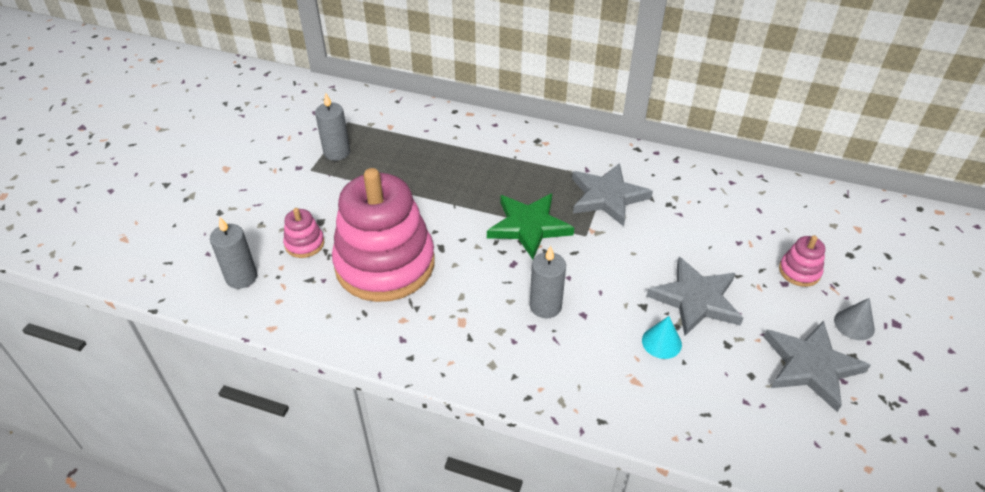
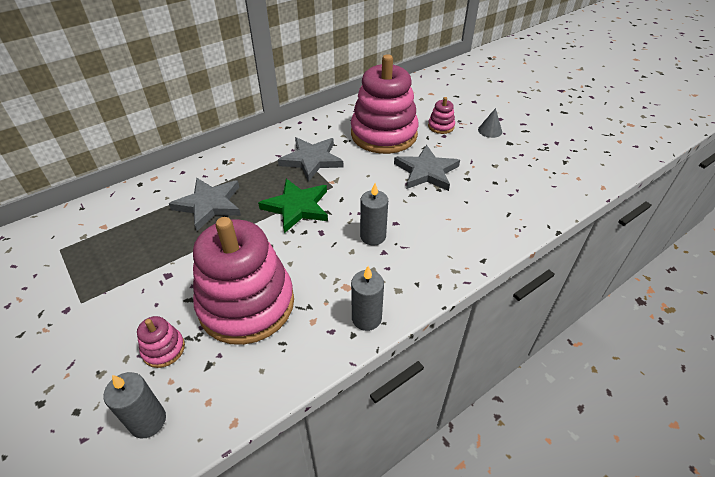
camera: 55 degrees left, 0 degrees up
(337, 152) = (85, 274): grey candle -> grey candle (366, 318)
(661, 342) = (445, 202): turquoise cone -> none
(718, 228) = (384, 134): none -> pink stacking toy
(811, 366) = (505, 159): grey star -> grey star (209, 205)

